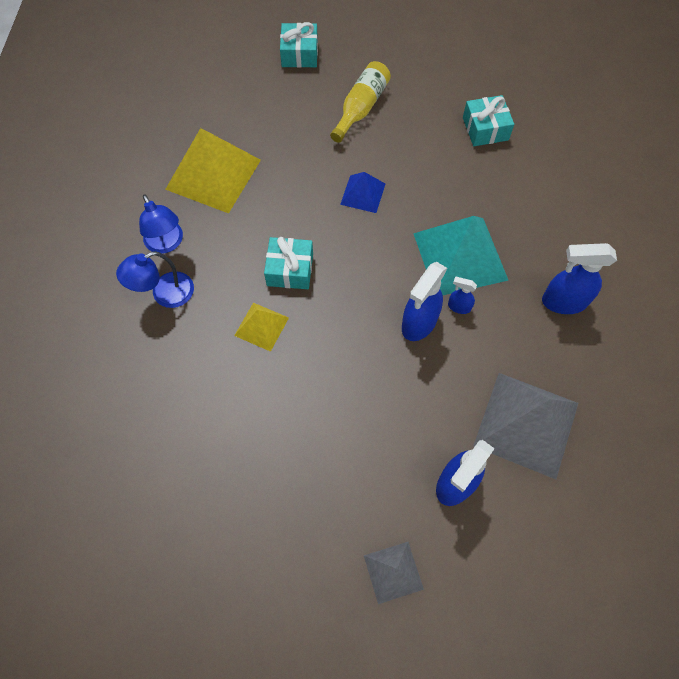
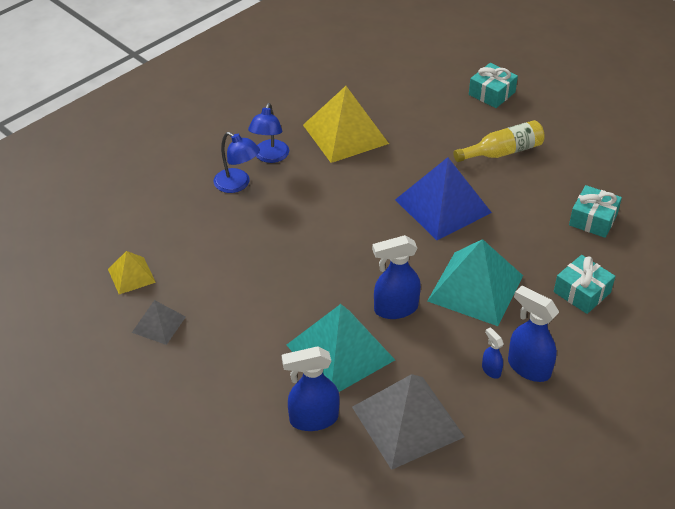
camera: 40 degrees right, 20 degrees down
(164, 294) = (237, 184): blue lamp -> blue lamp turned 150 degrees counterclockwise
(261, 326) = (281, 241): yellow pyramid -> yellow pyramid (131, 275)
(290, 270) = (337, 220): turquoise gift -> turquoise gift (582, 292)
(363, 194) = (442, 206): blue pyramid -> blue pyramid, size x1.94
(393, 572) = (213, 436): grey pyramid -> grey pyramid (158, 324)
(415, 400) = (340, 352): none -> turquoise pyramid
(459, 307) = (438, 318): blue spray bottle -> blue spray bottle (491, 370)

